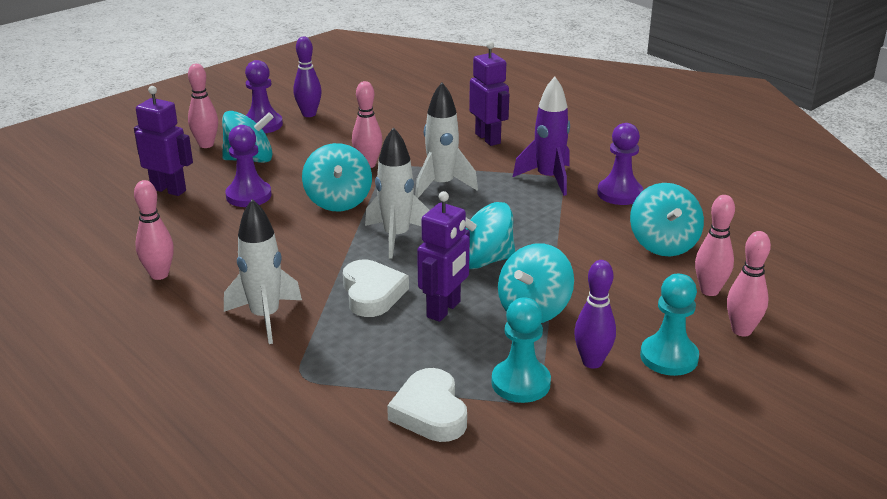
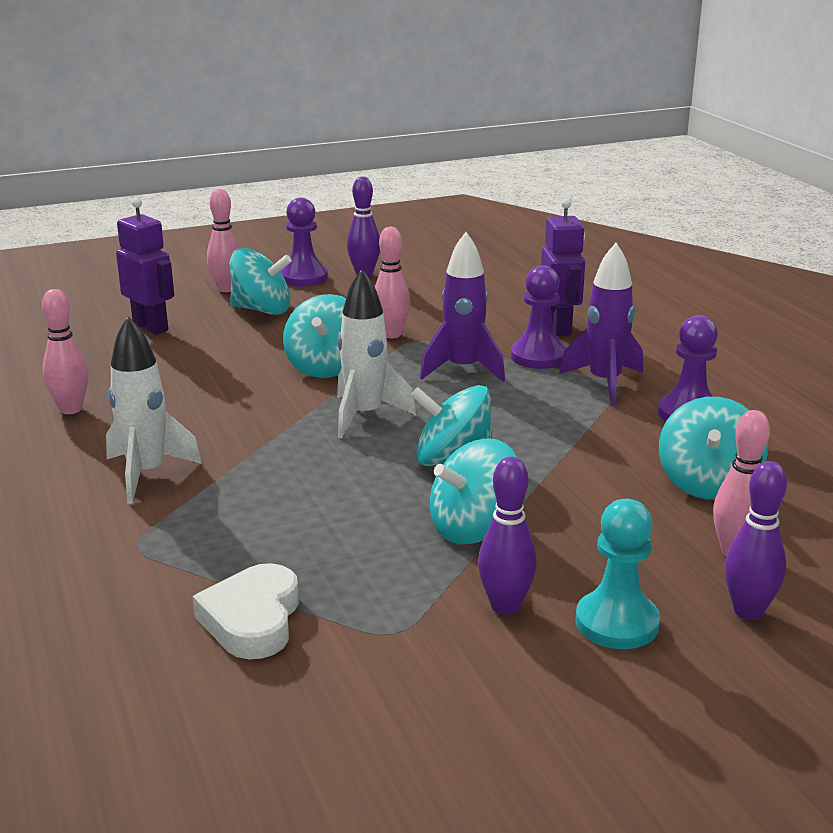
camera: 20 degrees right, 5 degrees down
(248, 196) = (231, 346): purple pawn -> purple pawn (538, 357)
(372, 293) = (288, 472): white heart -> none
(442, 185) = (463, 369): white rocket -> purple rocket
(444, 309) = (360, 506): purple robot -> none
(520, 383) = (392, 611): turquoise pawn -> none
(741, 330) = (748, 611): pink bowling pin -> purple bowling pin

